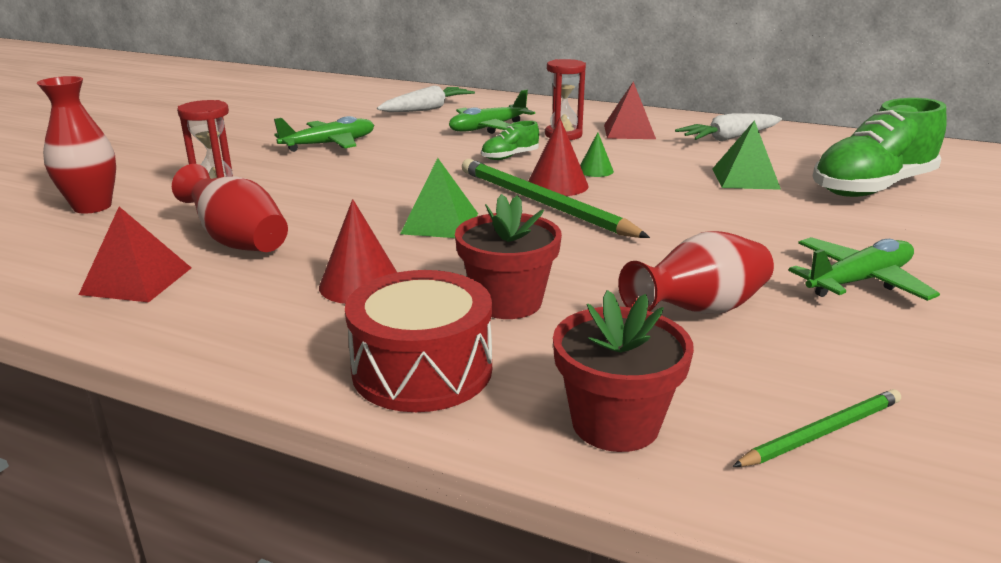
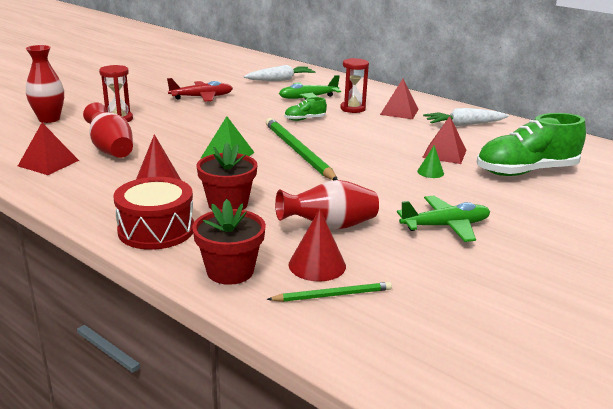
camera: 15 degrees right, 0 degrees up
(330, 144) = (202, 97): green plane -> red plane
(557, 185) = (317, 141): red cone -> red cone (317, 265)
(595, 170) = (350, 135): green cone -> green cone (430, 172)
(745, 178) = (444, 153): green pyramid -> red pyramid

